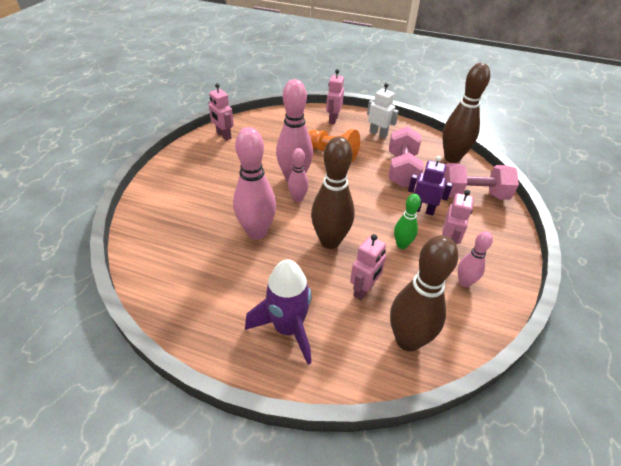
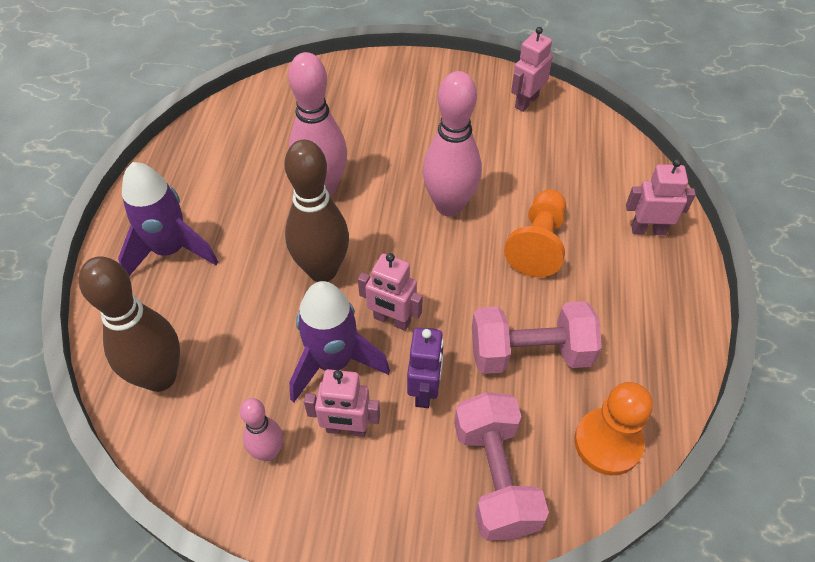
camera: 80 degrees right, 10 degrees up
(298, 199) = (404, 218): pink bowling pin -> none
(364, 290) = (237, 321): pink robot -> pink robot (391, 320)
(378, 134) = (633, 306): white robot -> none
(402, 245) = (333, 362): green bowling pin -> purple rocket
(452, 158) = (607, 443): brown bowling pin -> orange pawn

